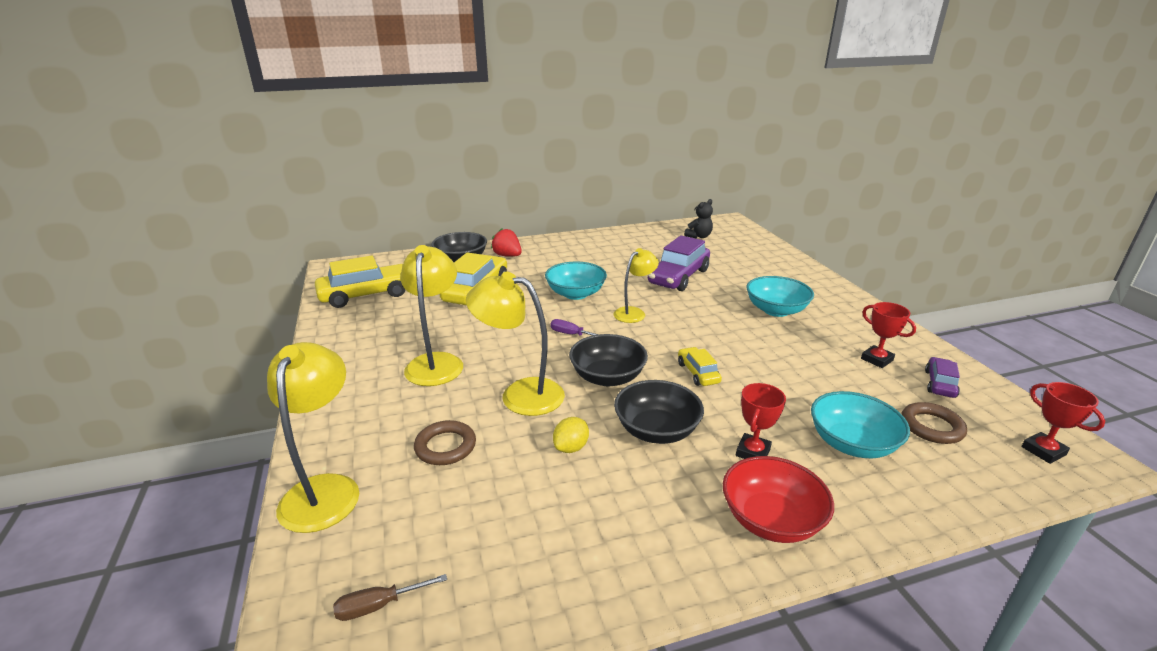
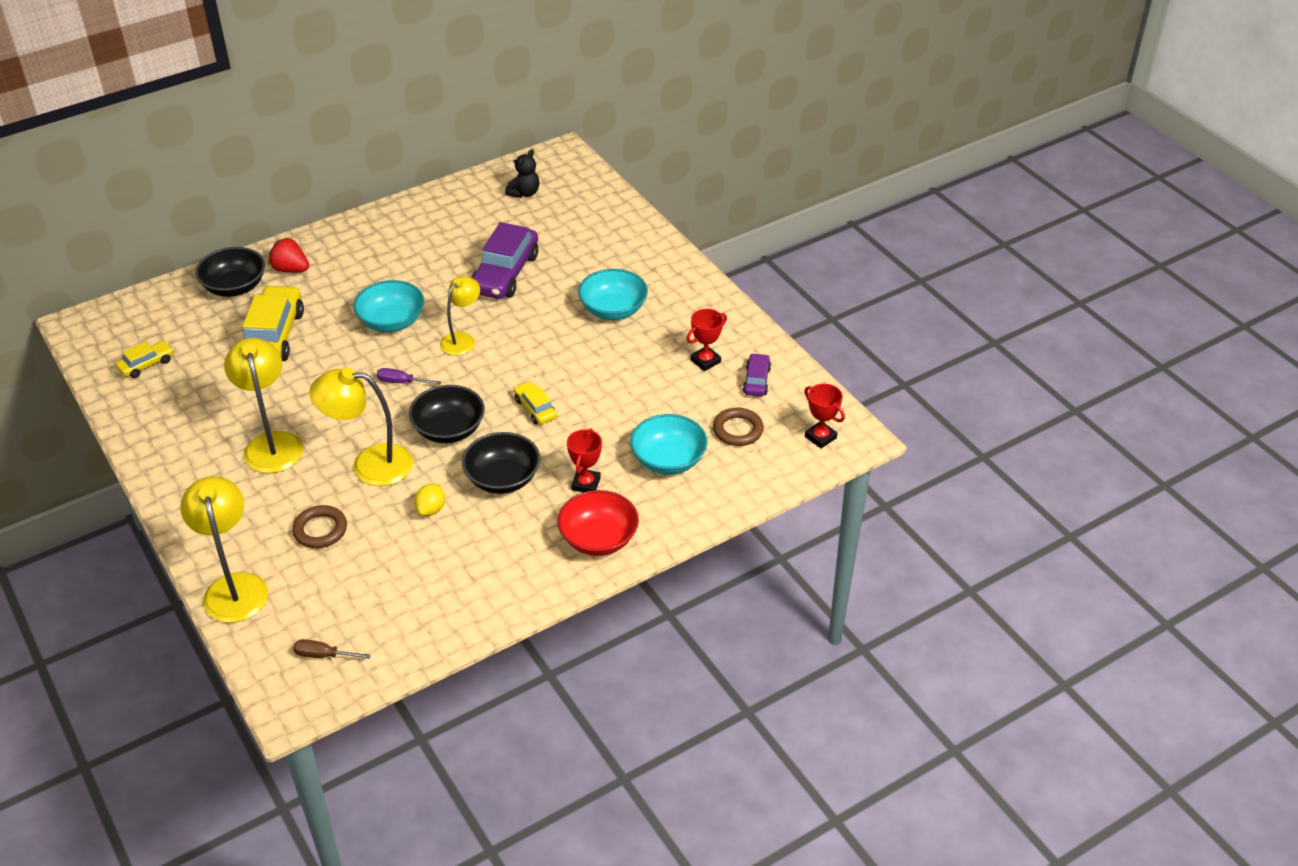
camera: 15 degrees left, 15 degrees up
(367, 295) = (147, 364): yellow car -> yellow car, size x0.51
(379, 605) = (324, 655): brown screwdriver -> brown screwdriver turned 45 degrees clockwise
(876, 359) = (705, 361): red trophy -> red trophy turned 75 degrees counterclockwise

